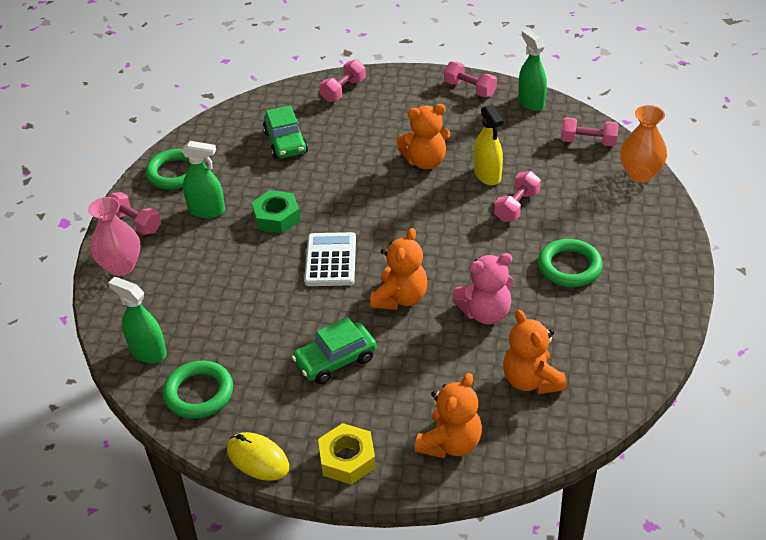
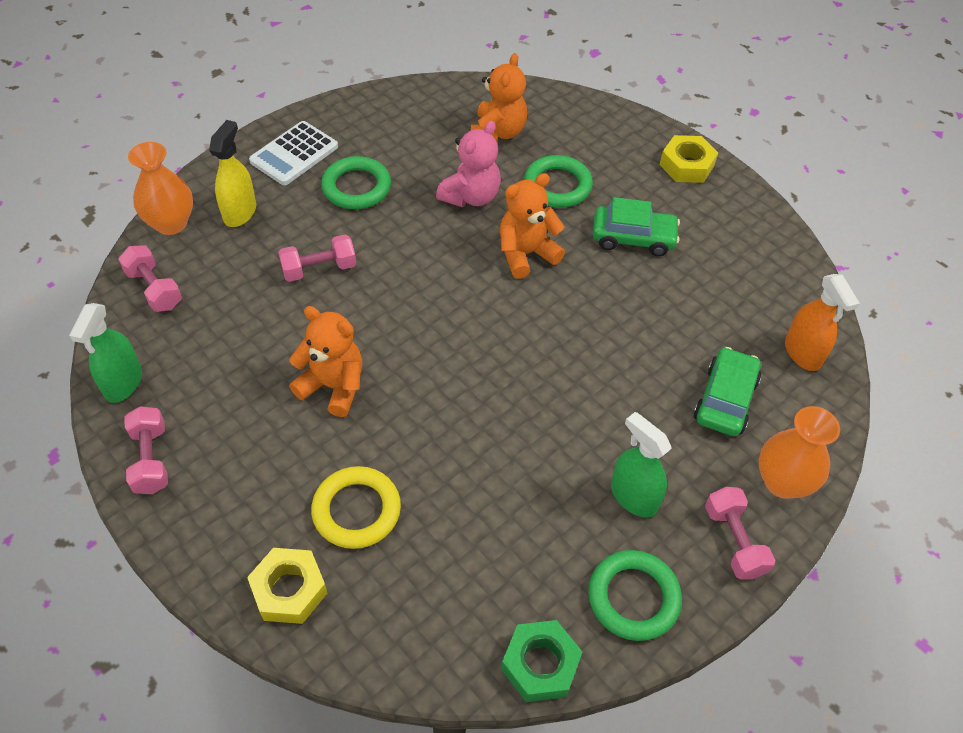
camera: 145 degrees left, 10 degrees up
(121, 266) = (782, 482): pink vase -> orange vase
(148, 352) = (802, 353): green spray bottle -> orange spray bottle
(199, 393) = (774, 283): green ring -> green ring (557, 186)
(258, 459) = (756, 204): yellow mouse -> none
(277, 217) = (561, 427): green nut -> green nut (540, 664)
(285, 142) = (453, 544): green car -> green car (725, 400)
(330, 260) = (552, 334): white calculator -> white calculator (294, 154)
(343, 90) = (289, 590): pink dumbbell -> yellow nut
(347, 127) = (356, 510): none -> yellow ring
(450, 443) = (602, 131): orange teddy bear -> none
(485, 313) = (471, 196): pink teddy bear -> pink teddy bear turned 105 degrees clockwise
(487, 175) = (297, 322): yellow spray bottle -> yellow spray bottle (240, 212)

